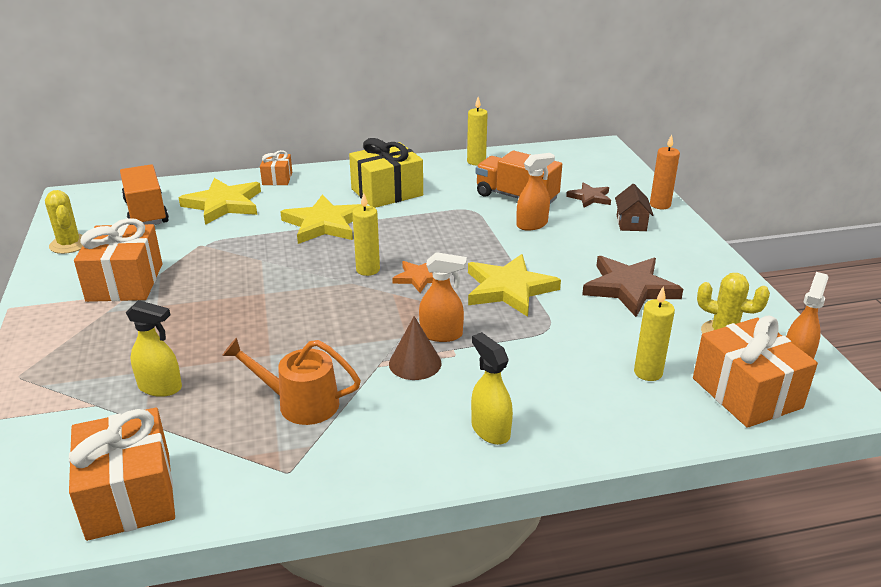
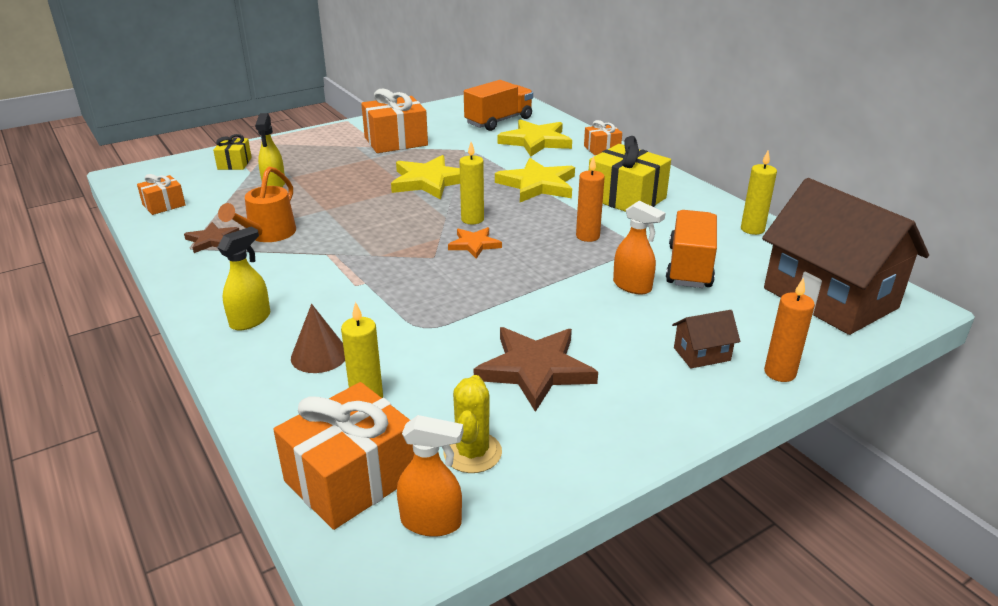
camera: 70 degrees right, 0 degrees up
(48, 418) = (234, 163): none -> yellow gift
(69, 244) = (434, 113): yellow cactus -> none
(130, 495) = (164, 205): orange gift -> orange gift, size x0.54
(300, 403) = (268, 234): orange watering can -> orange watering can turned 150 degrees counterclockwise
(415, 363) = (336, 268): brown cone -> brown cone (319, 355)
(441, 334) = (385, 272): orange spray bottle -> none
(442, 223) = (587, 236): none -> orange candle
(509, 289) = (484, 293): yellow star -> yellow star (429, 181)
(582, 165) = (830, 298): none -> brown house
(590, 197) = (742, 315): brown star -> brown star (212, 240)

